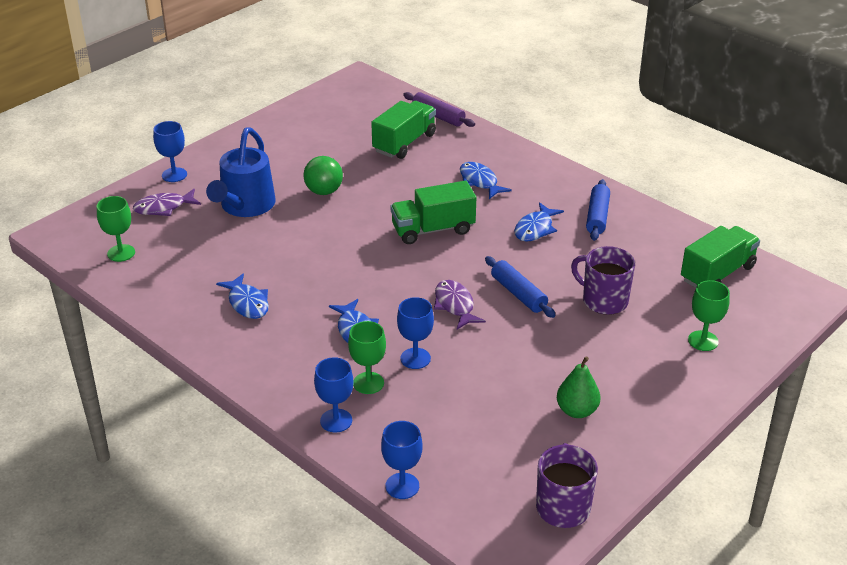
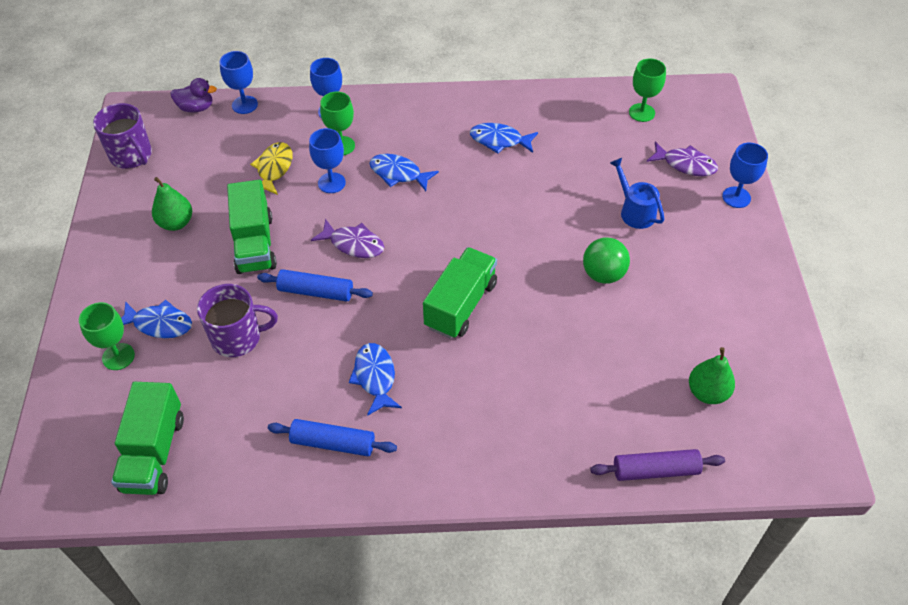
camera: 135 degrees right, 15 degrees up
(163, 208) = (685, 164): purple fish -> purple fish turned 90 degrees clockwise
(245, 206) = (634, 211): blue watering can -> blue watering can, size x0.59
(363, 122) = (707, 392): none -> green pear
(404, 143) = (628, 395): green truck -> green truck (254, 244)
(447, 402) = (274, 169): none -> yellow fish
(451, 517) = (196, 108): none -> purple duck
(480, 182) = (492, 400): blue fish -> blue fish (159, 324)
(597, 216) = (333, 443): blue rolling pin -> blue rolling pin turned 45 degrees counterclockwise

